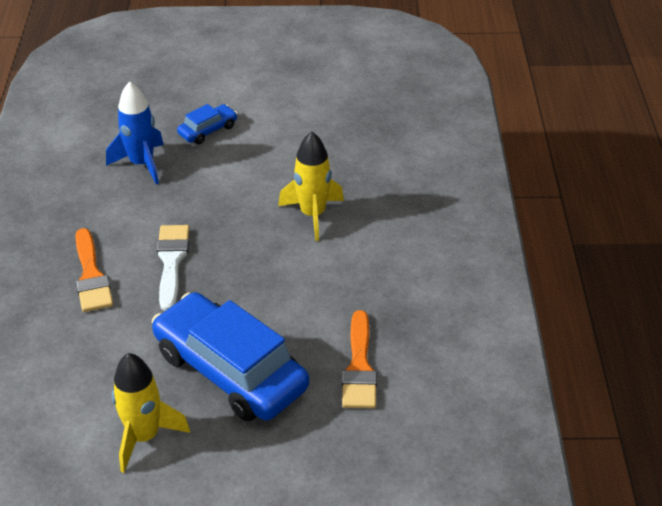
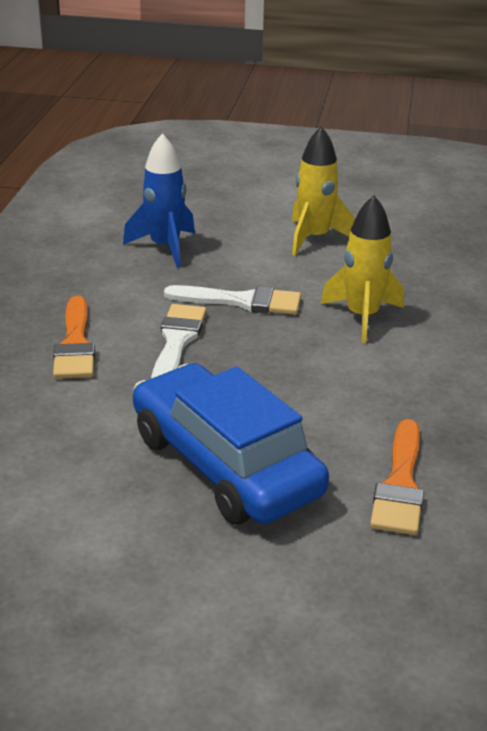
camera: 10 degrees right, 10 degrees down
(144, 436) = (93, 524): yellow rocket -> yellow rocket (314, 238)
(208, 130) = (250, 226): blue car -> none
(215, 213) = (241, 301): none -> white brush

